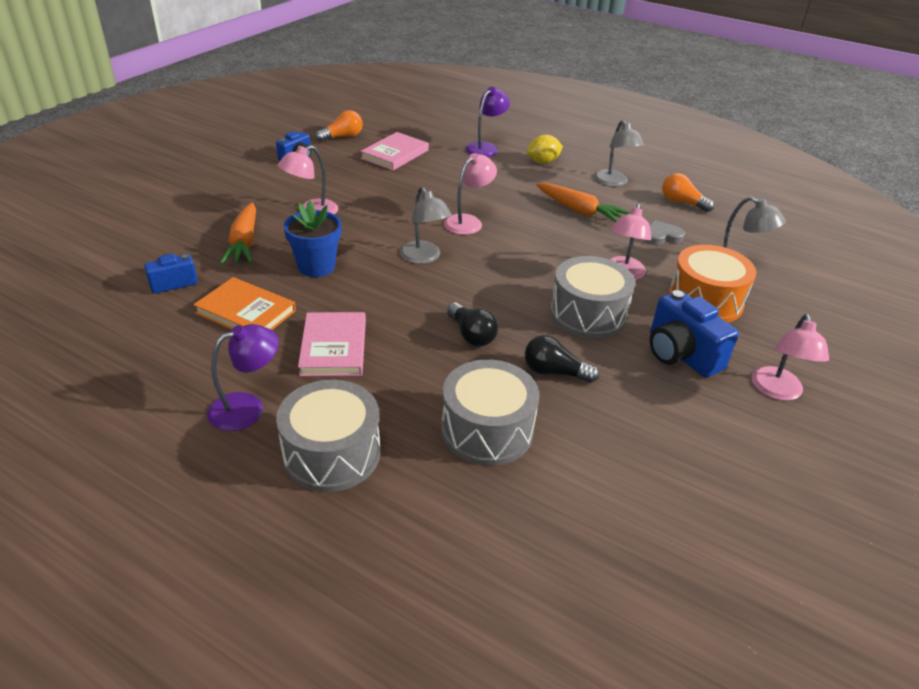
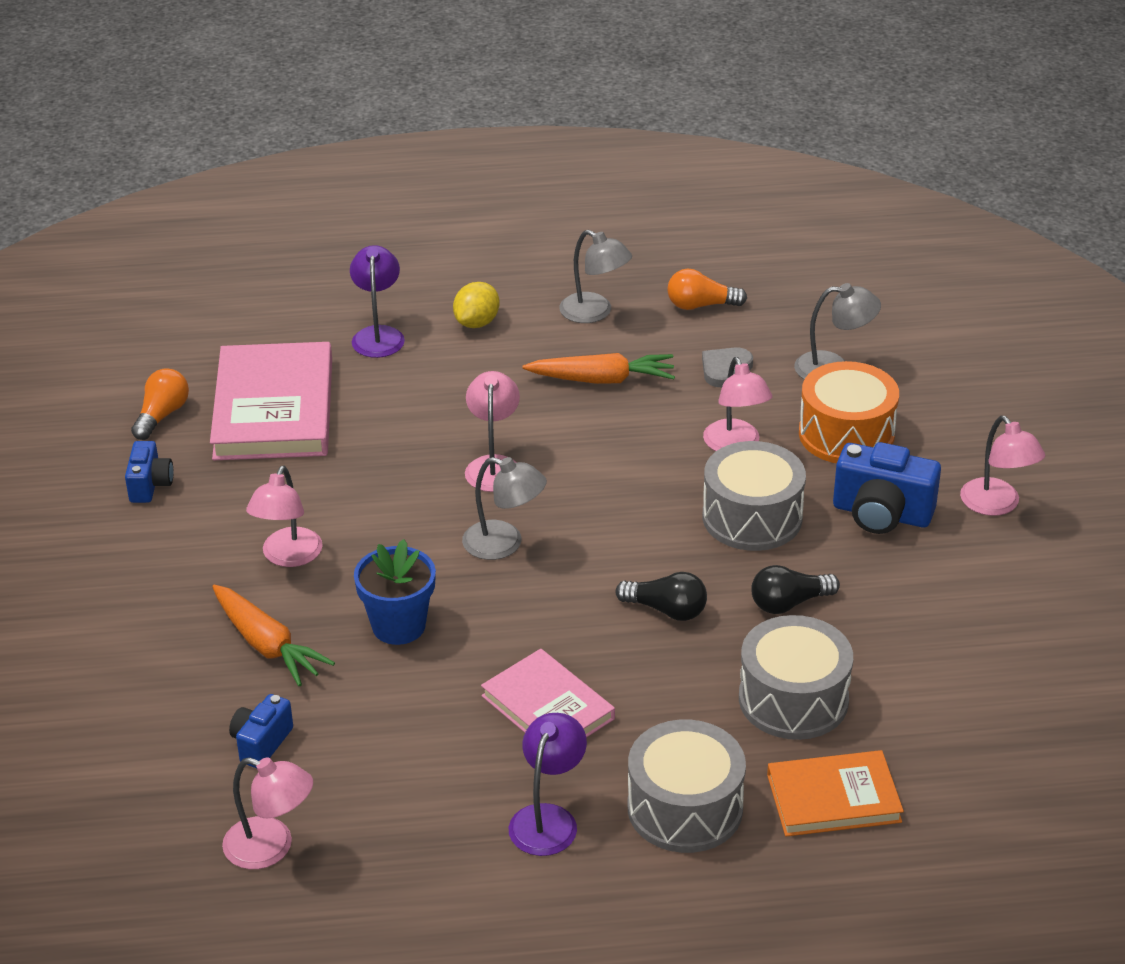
camera: 35 degrees left, 0 degrees up
(98, 333) = (271, 848): none -> pink lamp
(246, 312) = (399, 726): orange book -> orange book (833, 798)
(395, 154) = (274, 408): pink book -> pink book, size x1.64

